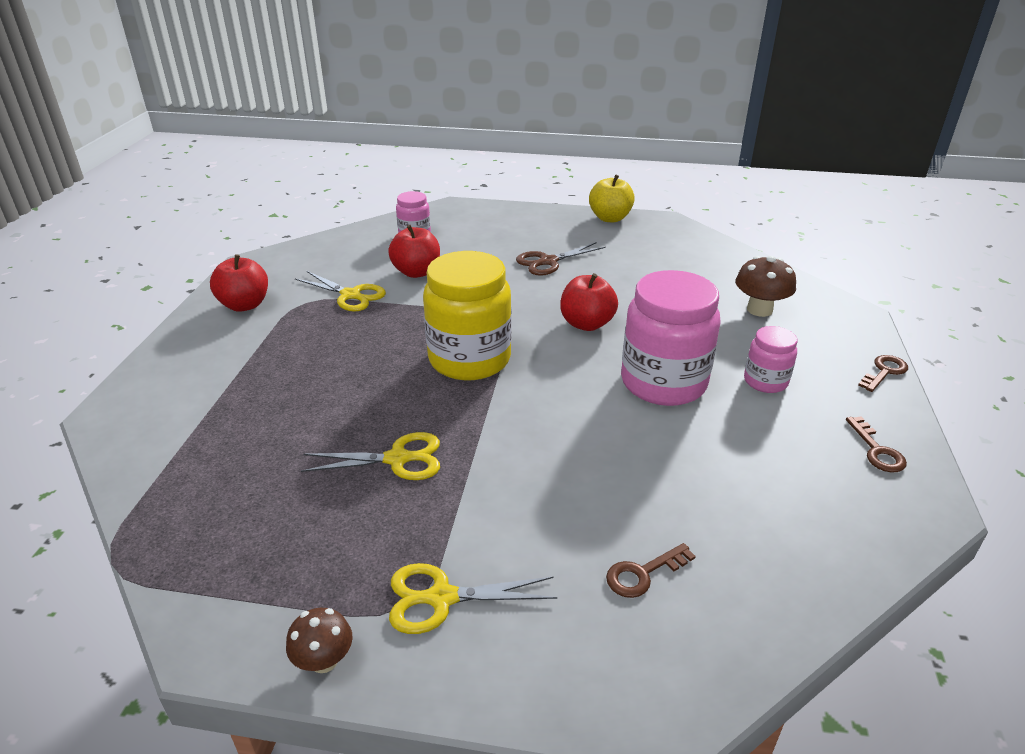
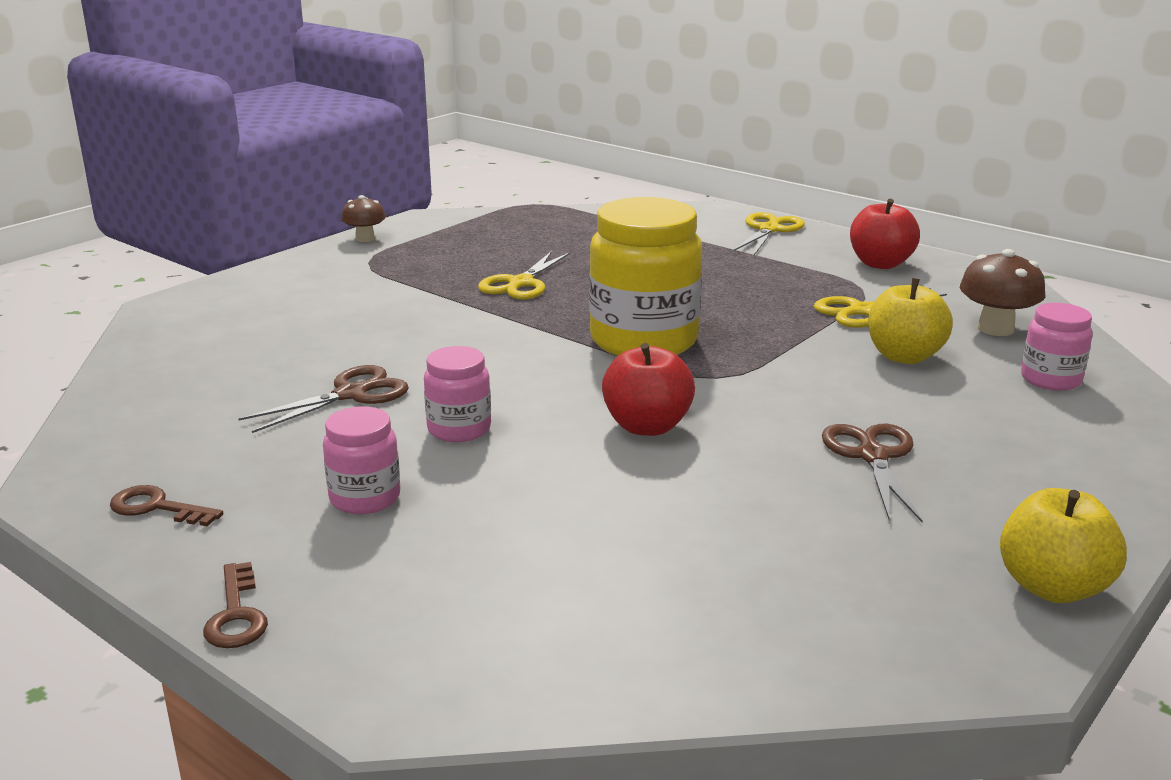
camera: 120 degrees right, 10 degrees down
(416, 272) = (904, 356): red apple -> yellow apple
(441, 598) = (355, 271): yellow scissors -> yellow scissors (769, 229)
(643, 574) = (257, 332): brown key -> none
(663, 383) = (459, 429): pink jar -> pink jar, size x0.51
(676, 449) = (351, 394): none -> brown scissors
(759, 310) = (527, 590): brown mushroom -> brown mushroom (995, 329)

